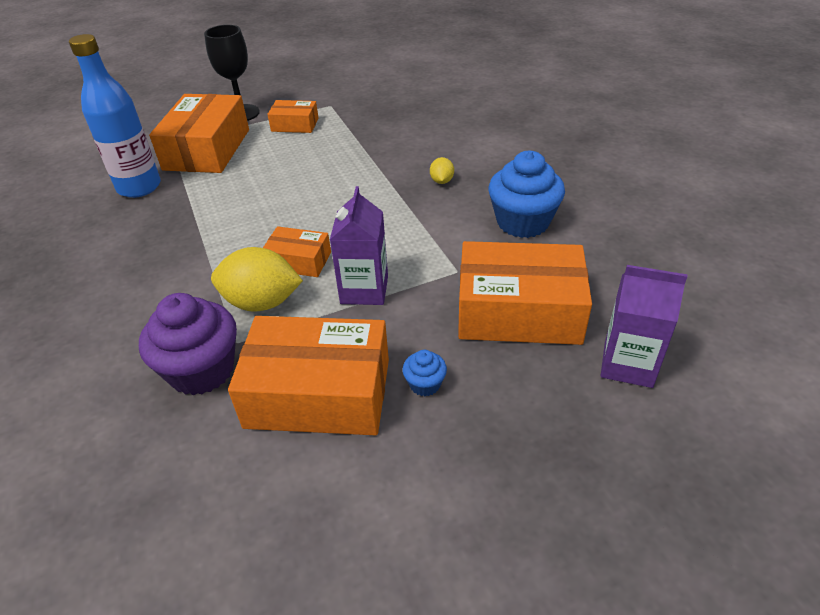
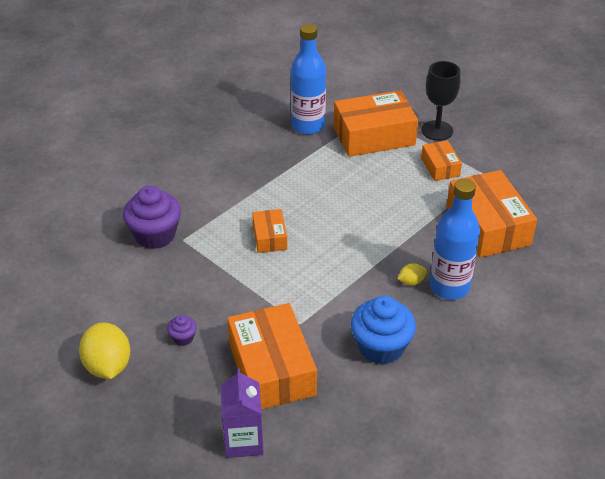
camera: 65 degrees right, 0 degrees up
(262, 302) = (221, 236): yellow lemon -> yellow lemon (108, 366)
(318, 393) = (157, 291): orange box -> orange box (487, 226)
(364, 290) = (256, 280): purple carton -> none
(425, 384) = (183, 338): blue cupcake -> purple cupcake
(463, 161) = (449, 287): none -> blue bottle

